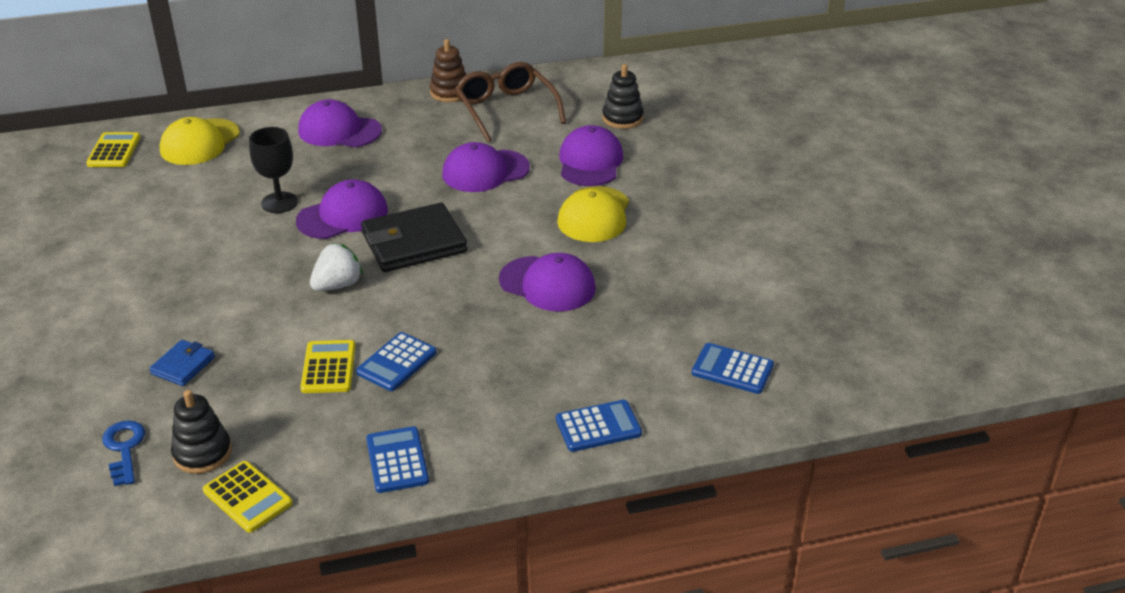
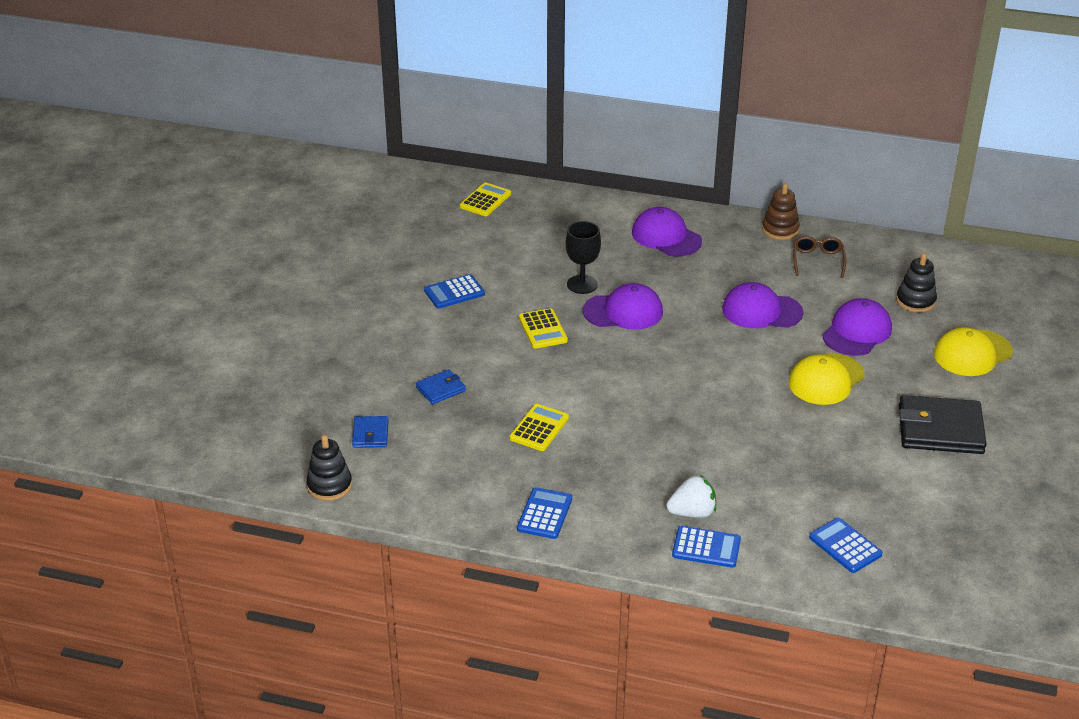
camera: 30 degrees right, 0 degrees up
(124, 449) = (370, 434): blue key -> blue wallet
(199, 142) = (552, 213): yellow cap -> yellow cap (972, 353)
(202, 453) = (418, 457): black stacking toy -> black stacking toy (329, 485)
(247, 497) = (430, 499): yellow calculator -> yellow calculator (542, 329)
(337, 285) = (584, 367): white strawberry -> white strawberry (692, 512)
(396, 362) = (590, 443): blue calculator -> blue calculator (454, 292)
(414, 243) = (663, 353): black wallet -> black wallet (940, 430)
(506, 109) = (817, 260): brown glasses -> brown glasses, size x0.60
(547, 284) = (746, 424): purple cap -> none

